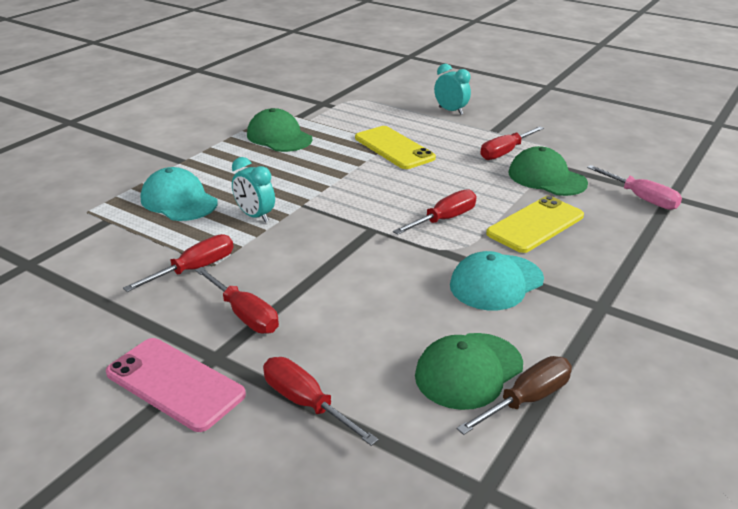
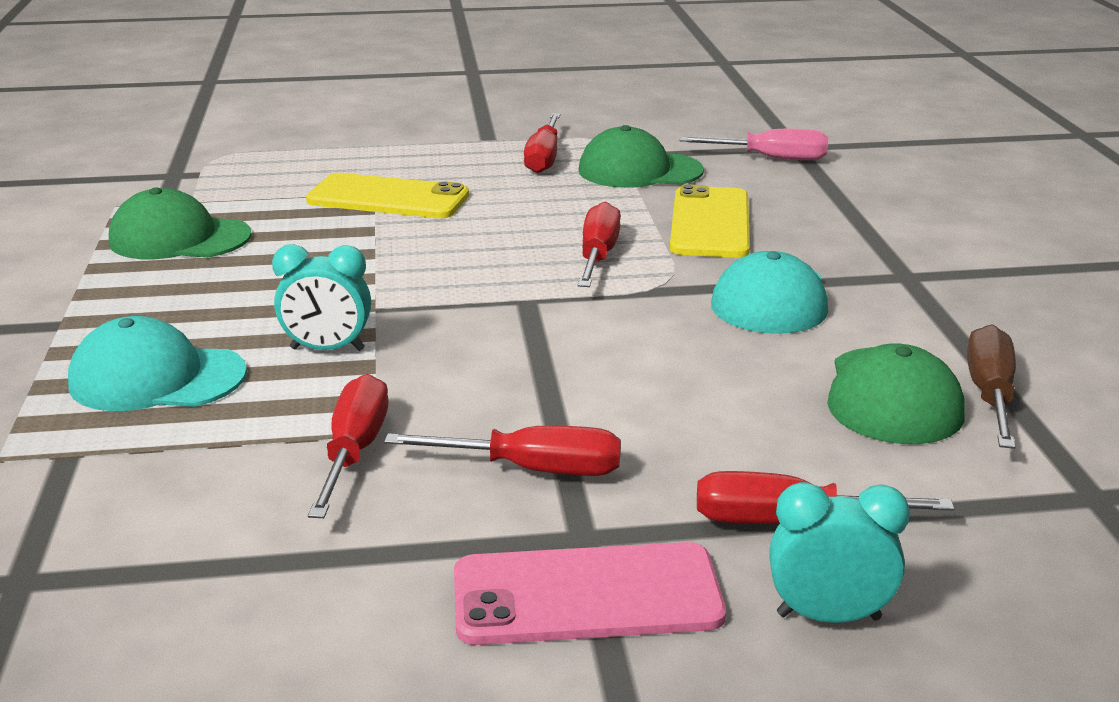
camera: 40 degrees left, 5 degrees down
(451, 111) = (391, 132): turquoise clock -> turquoise clock (828, 616)

